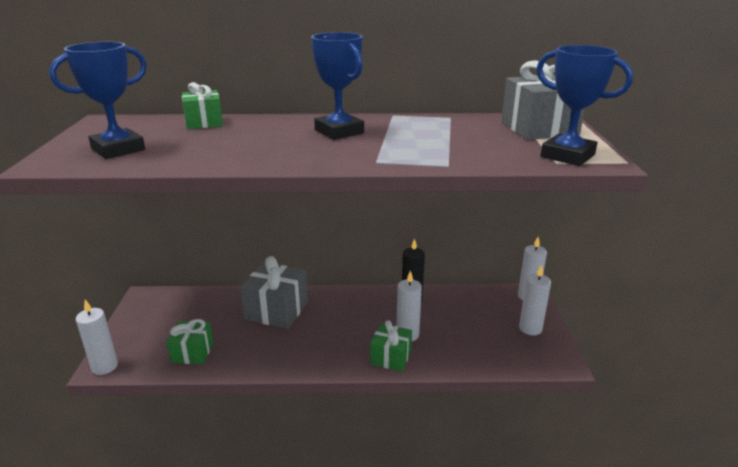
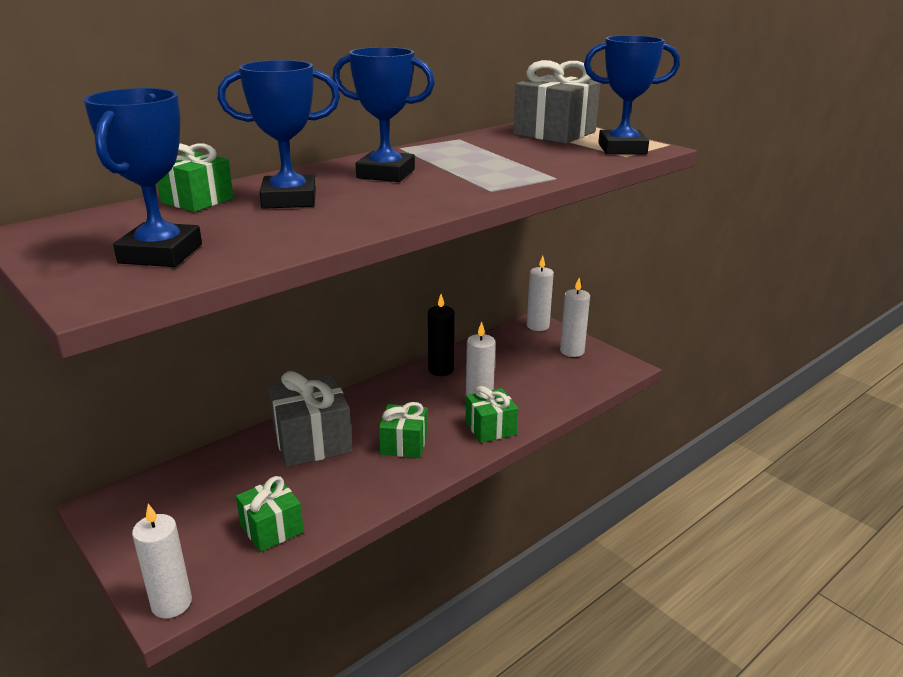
camera: 40 degrees left, 0 degrees up
(246, 134) = (289, 199): none -> blue trophy
(323, 339) = (404, 444): none -> green gift

